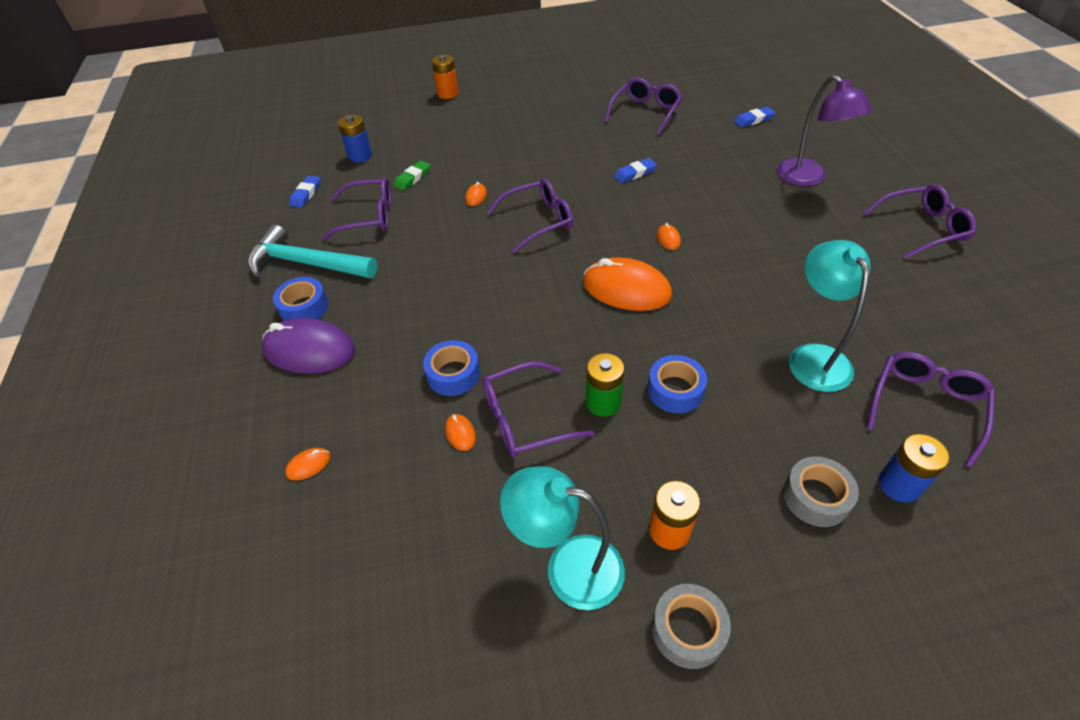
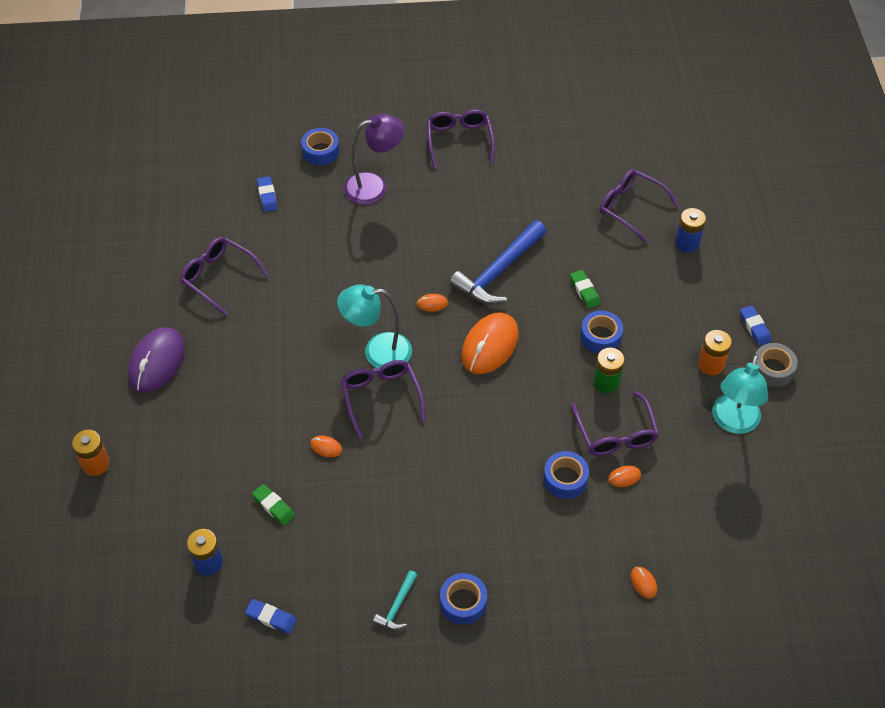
camera: 85 degrees left, 5 degrees up
(306, 263) = (397, 606): turquoise hammer -> turquoise hammer, size x0.48
(309, 350) = (521, 593): purple mouse -> purple mouse (157, 362)
(369, 216) = (333, 549): purple glasses -> none
(635, 173) = (327, 308): blue eraser -> blue eraser (754, 327)
(737, 284) = (498, 272): none -> blue hammer
(744, 367) = (584, 291): none -> green eraser
(814, 357) = (581, 250): turquoise lamp -> turquoise lamp (377, 352)
(816, 497) = (692, 285): grey tape -> none
(831, 139) = (321, 151): none -> blue tape

